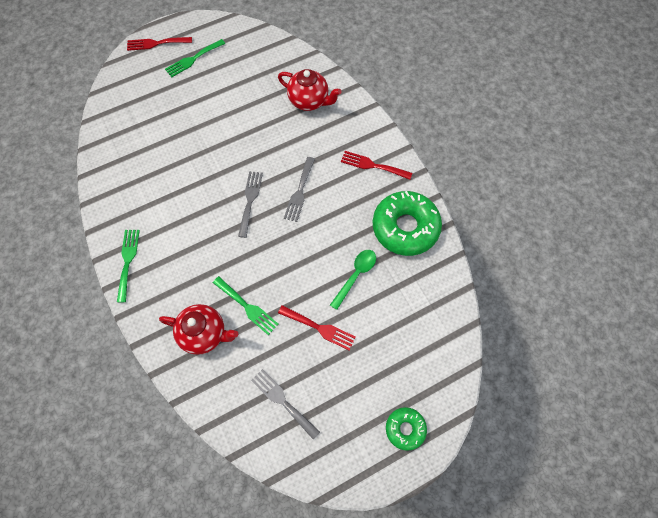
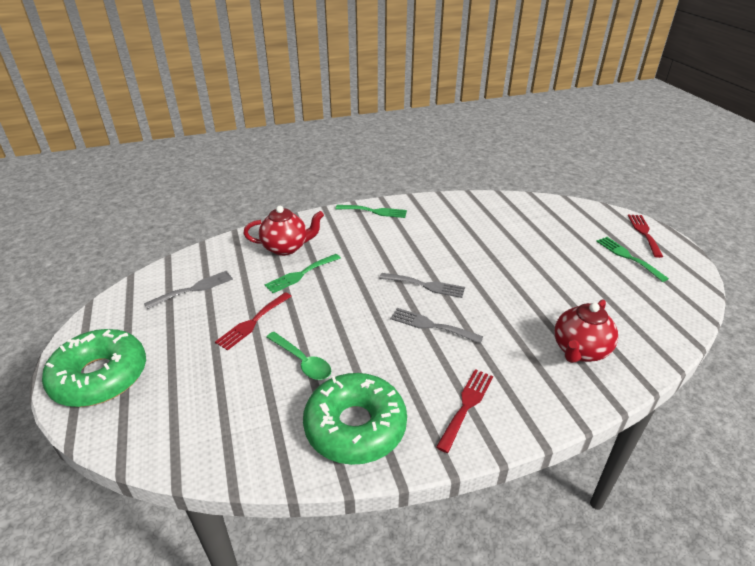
camera: 100 degrees right, 30 degrees down
(204, 334) = (286, 248): red teapot -> red teapot turned 120 degrees counterclockwise
(405, 429) = (100, 377): green donut -> green donut, size x1.93

